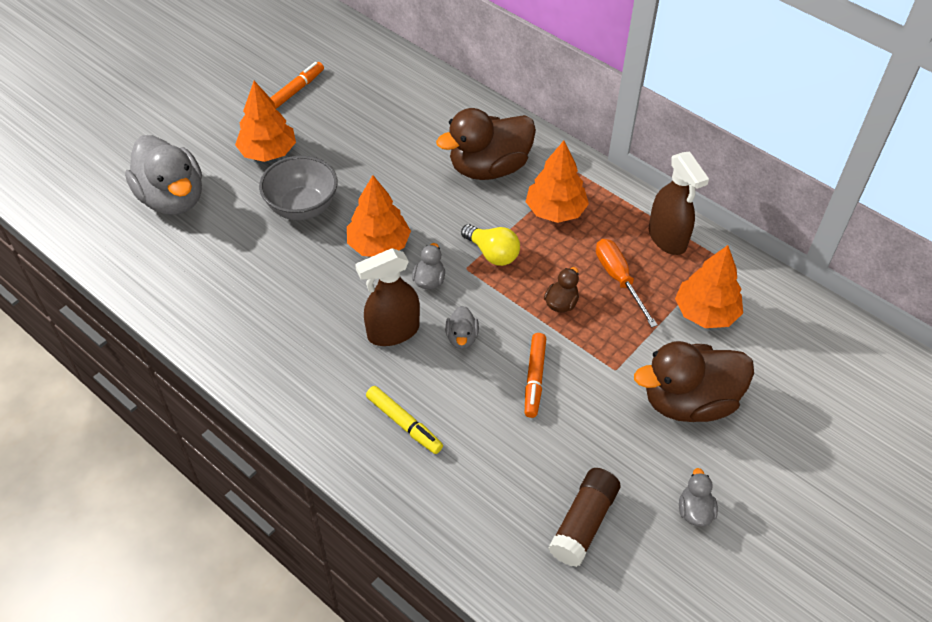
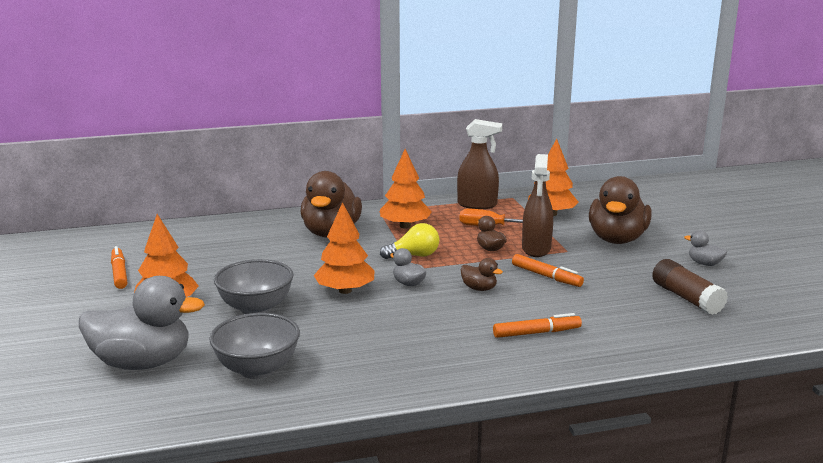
camera: 55 degrees left, 30 degrees down
(208, 268) = (257, 369): none -> grey bowl
(393, 332) = (441, 311): brown spray bottle -> brown spray bottle (536, 249)
(404, 423) = (536, 333): yellow marker -> orange marker
(462, 338) = (479, 288): grey duck -> brown duck

